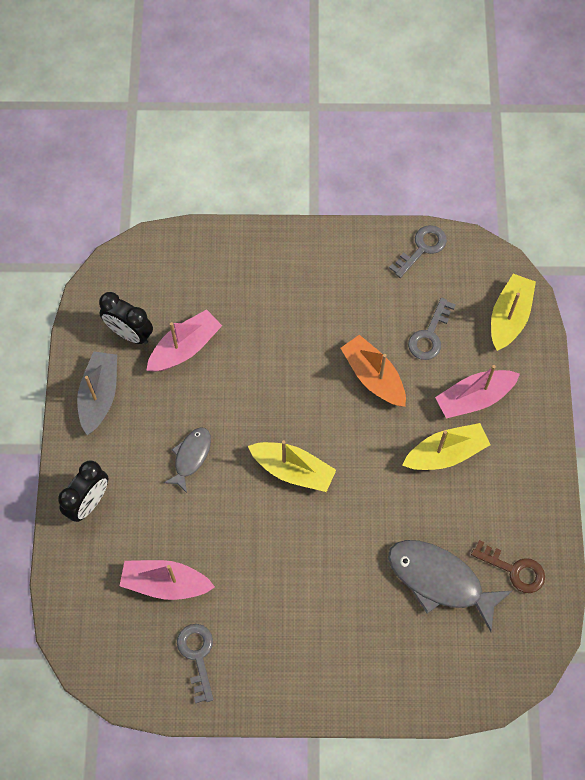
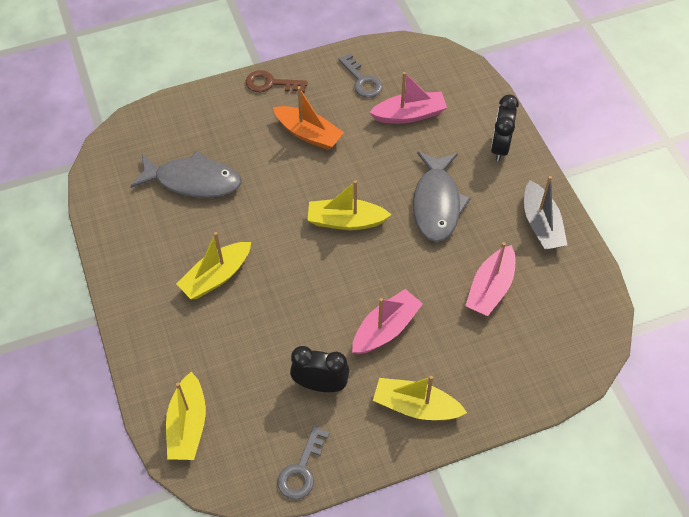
camera: 160 degrees right, 10 degrees down
(129, 333) = (547, 284): black clock -> black clock (320, 385)
(191, 457) = (437, 204): grey fish -> grey fish, size x1.76
(305, 266) = (416, 406): none -> yellow boat
(373, 376) = (305, 321): orange boat -> orange boat (308, 134)
(429, 335) = (264, 378): grey key -> none
(474, 398) = (203, 333): pink boat -> pink boat (386, 329)
(514, 569) = (133, 207): brown key -> brown key (270, 83)

